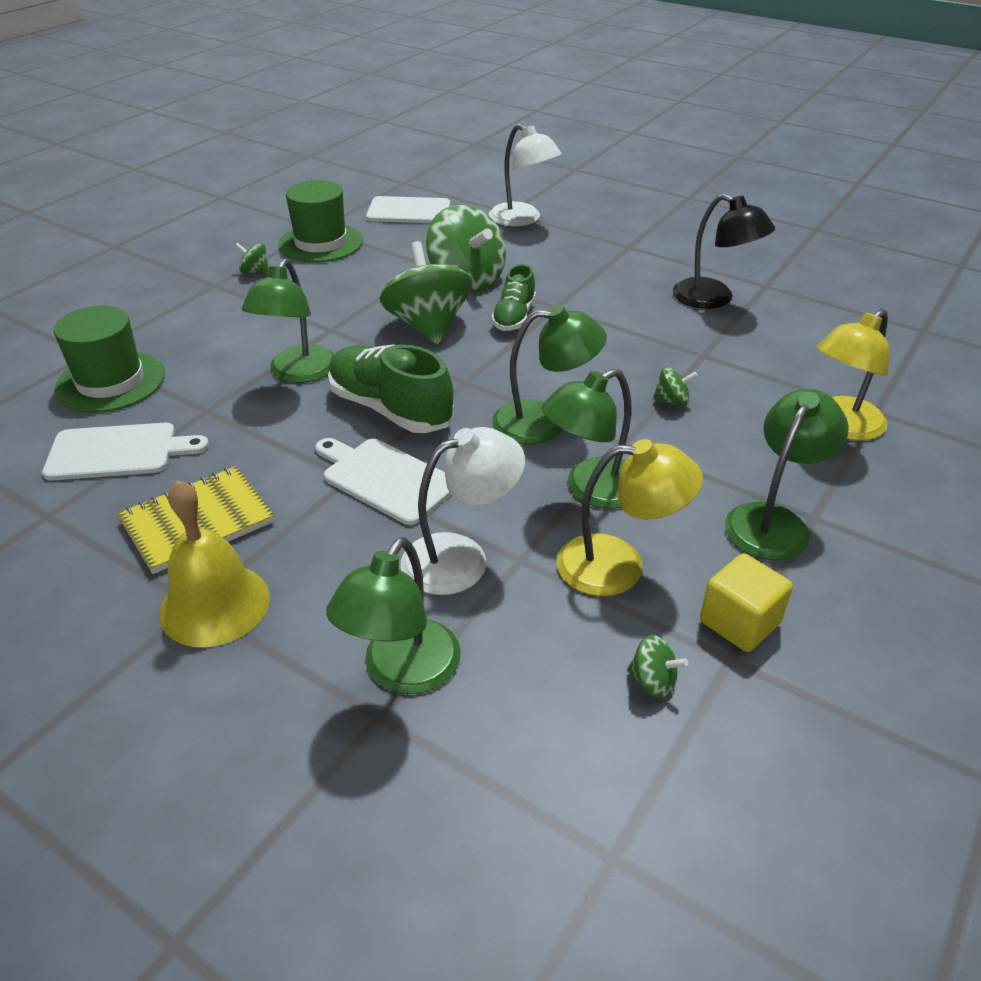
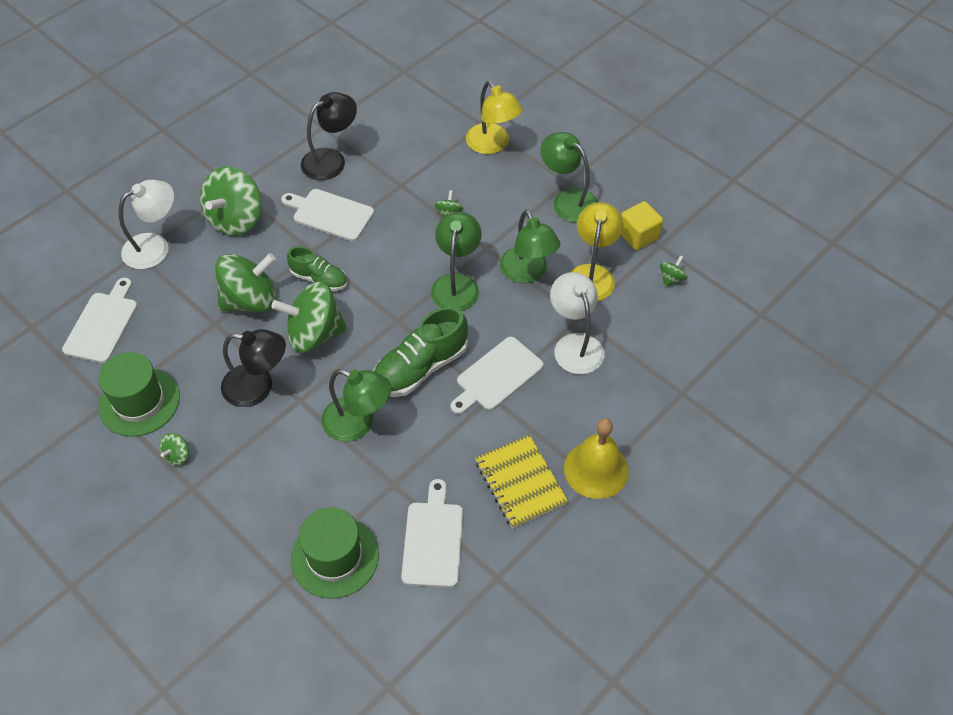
camera: 80 degrees left, 15 degrees up
(346, 302) = (258, 387): none -> black lamp
(402, 672) = (655, 380): green lamp -> none
(582, 254) = (236, 219): none -> green spinning top
(621, 310) = (330, 214): none -> white cutting board

